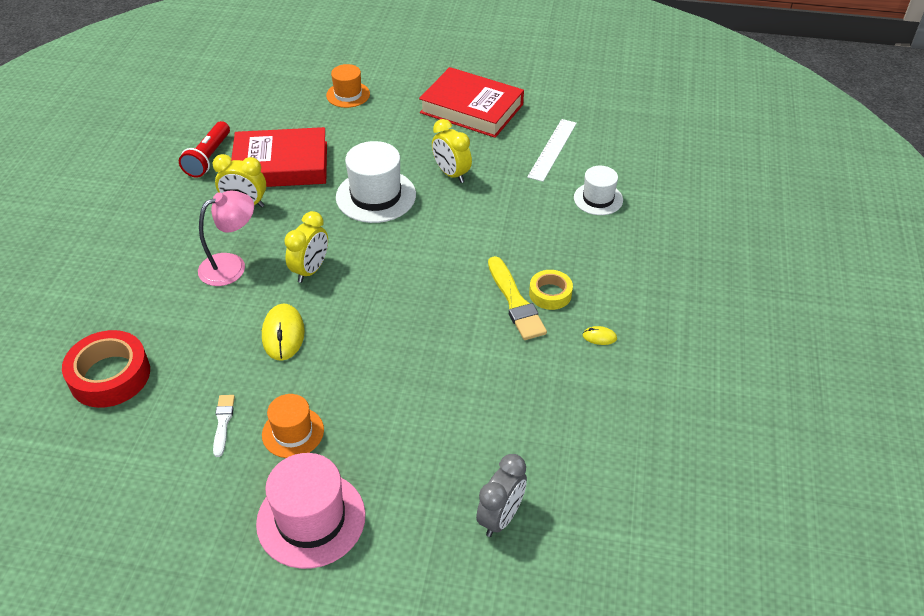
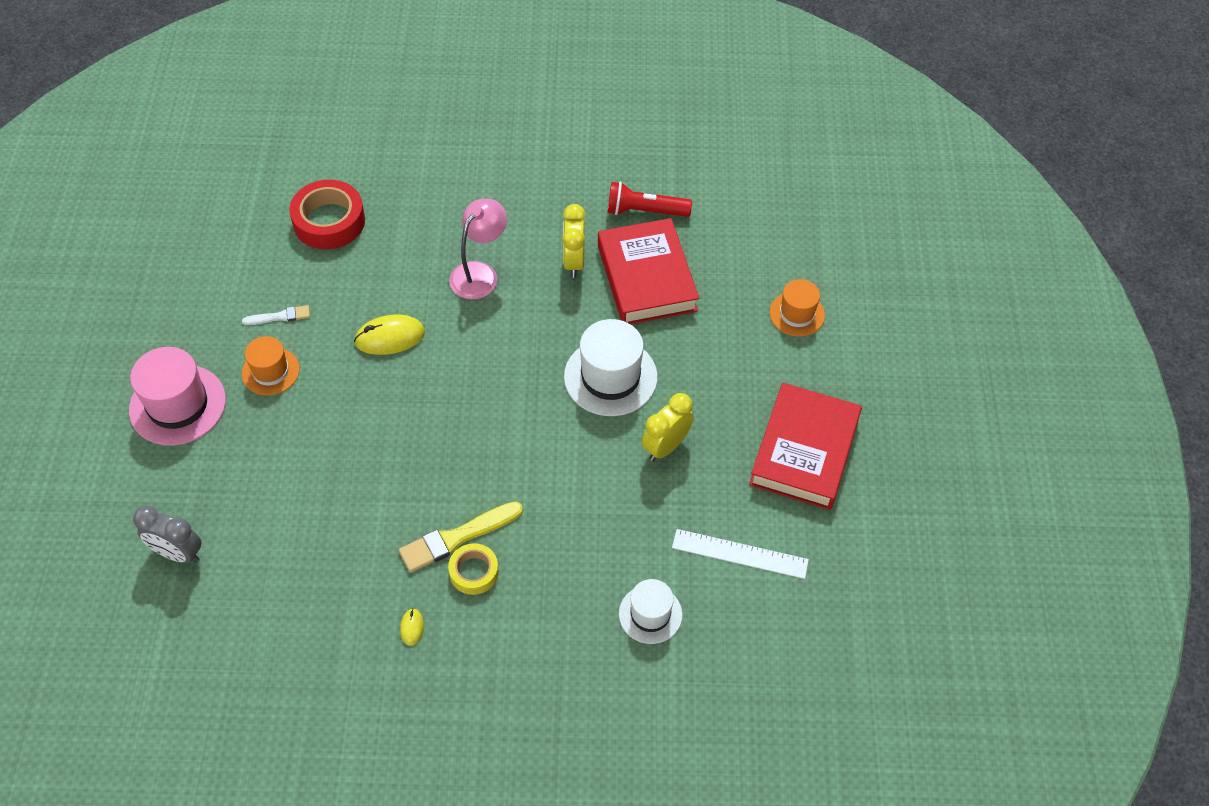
camera: 80 degrees right, 10 degrees up
(231, 265) = (479, 273): pink lamp -> pink lamp turned 105 degrees counterclockwise
(310, 270) = (482, 340): yellow clock -> none

